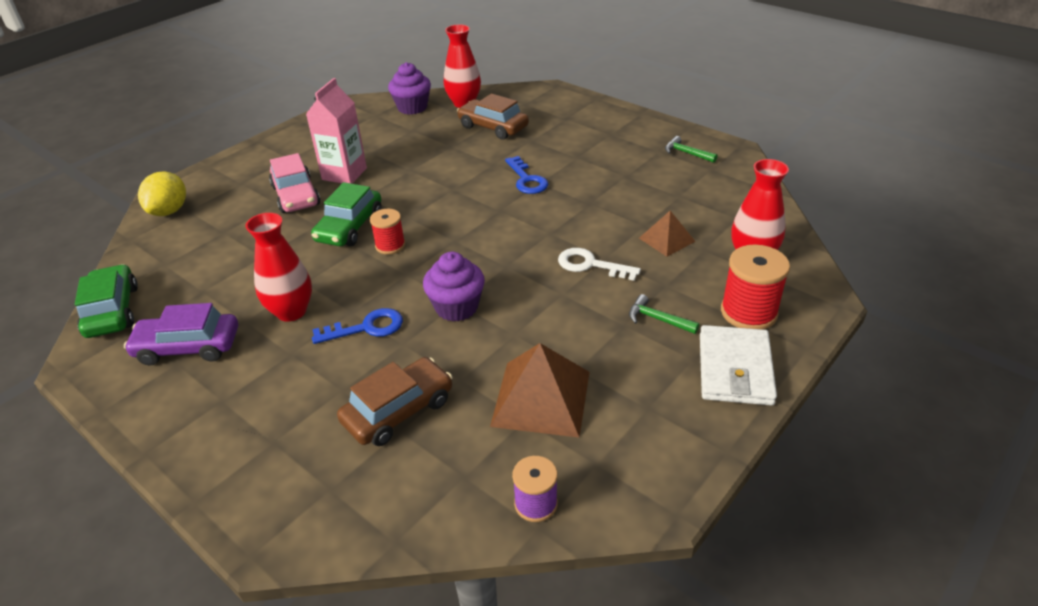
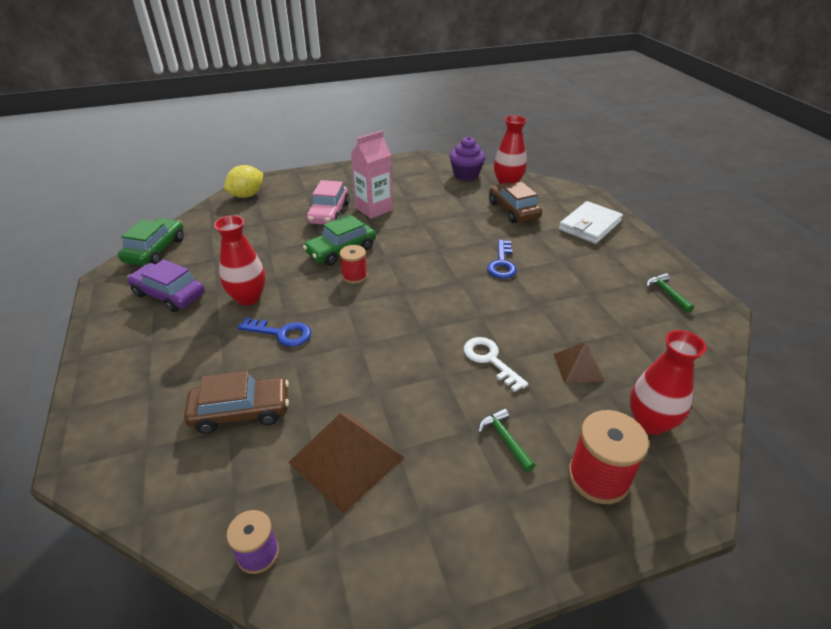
camera: 30 degrees right, 0 degrees up
(456, 307) = (355, 347): purple cupcake -> none
(735, 369) = (535, 529): white wallet -> white wallet (589, 225)

